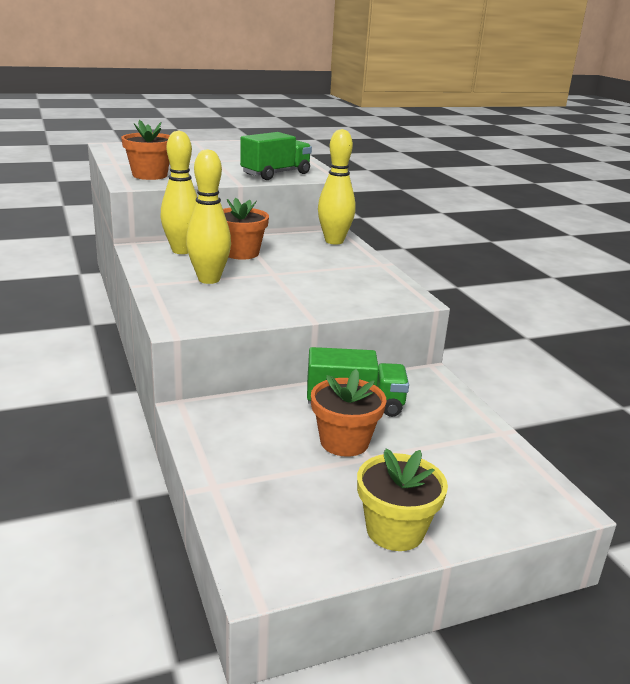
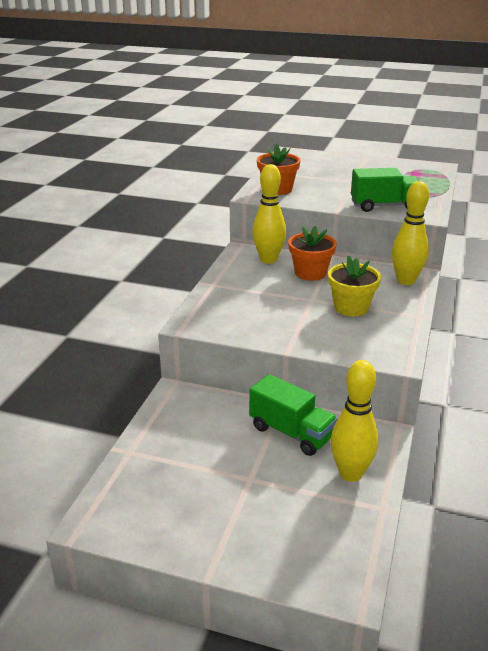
camera: 40 degrees right, 5 degrees up
(209, 279) = (256, 292): yellow bowling pin -> yellow bowling pin (350, 473)
(344, 442) = (247, 459): orange flower pot -> none
(395, 530) = (201, 540): yellow flower pot -> yellow flower pot (351, 307)

